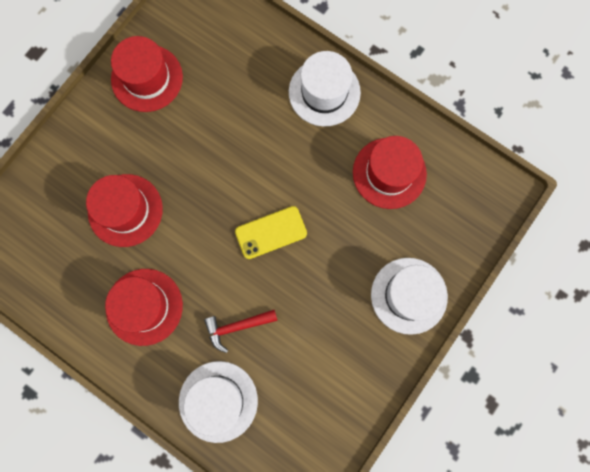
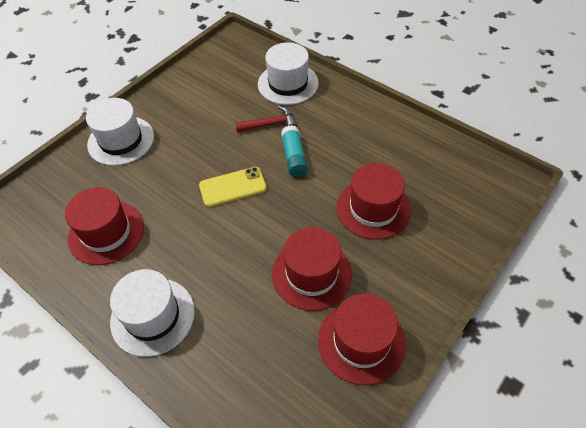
camera: 175 degrees left, 25 degrees down
(144, 306) = (349, 138): red hat -> red hat (311, 274)
(207, 276) = (294, 157): none -> turquoise glue stick

